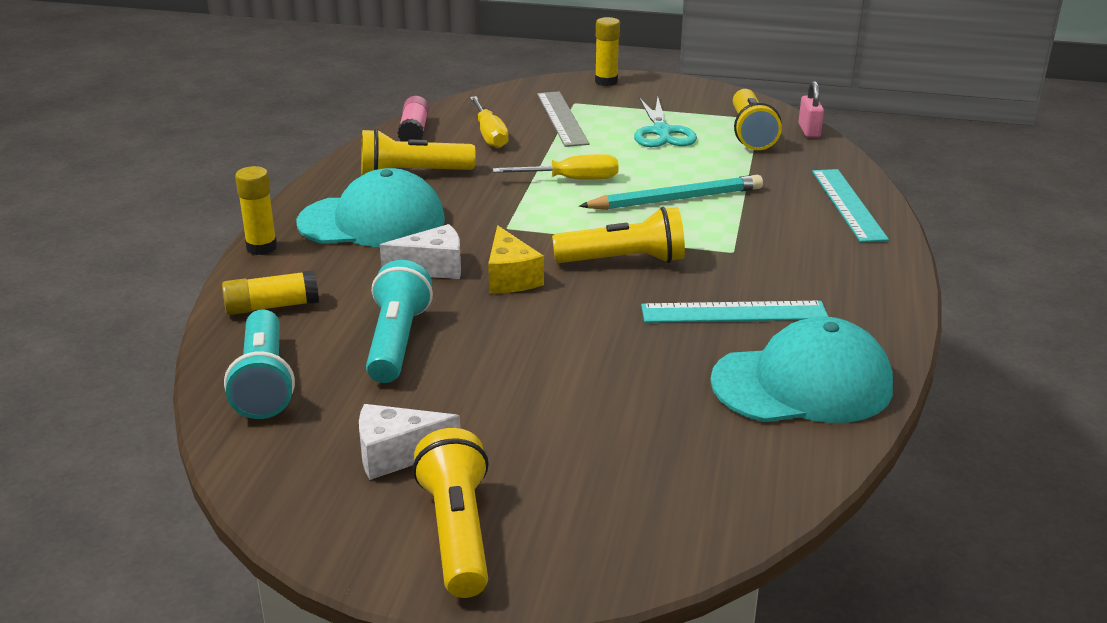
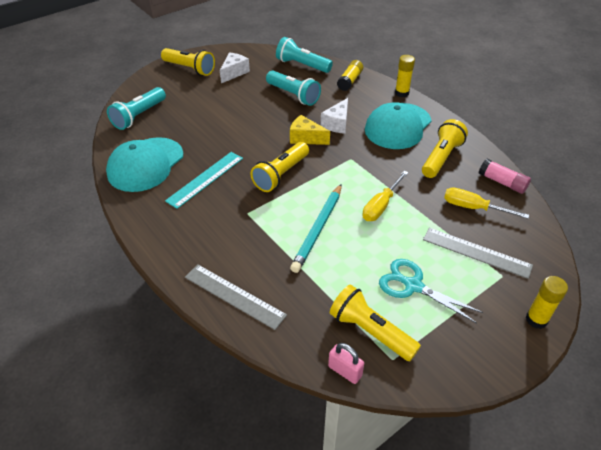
camera: 130 degrees right, 15 degrees up
(714, 483) = (139, 116): none -> turquoise flashlight
(848, 204) = (234, 296): turquoise ruler -> grey ruler

